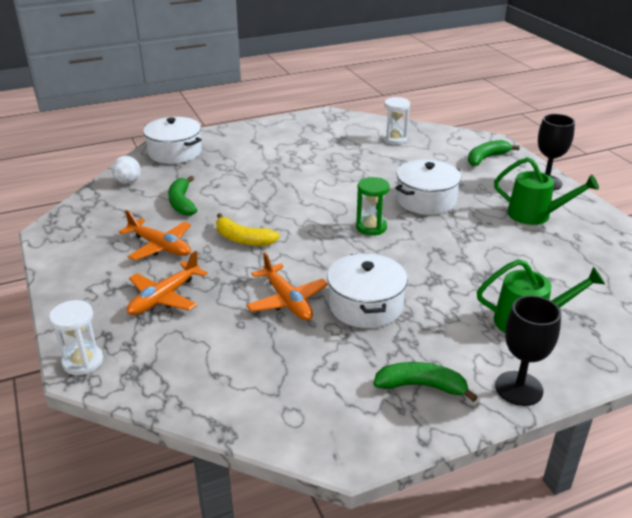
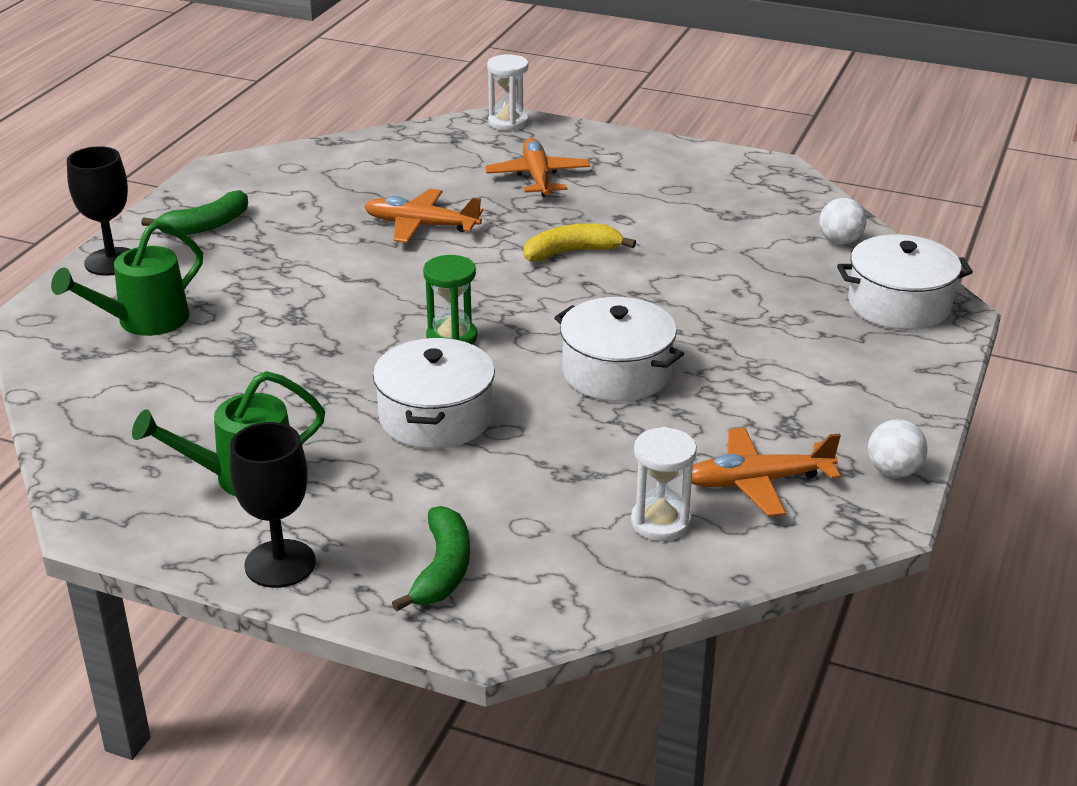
camera: 135 degrees right, 0 degrees up
(160, 246) = (638, 206): orange plane -> orange plane (758, 482)
(182, 203) = (722, 252): green banana -> none
(298, 119) = (893, 471): none -> white ball
(365, 305) = (337, 257): white pot -> white pot (616, 372)

